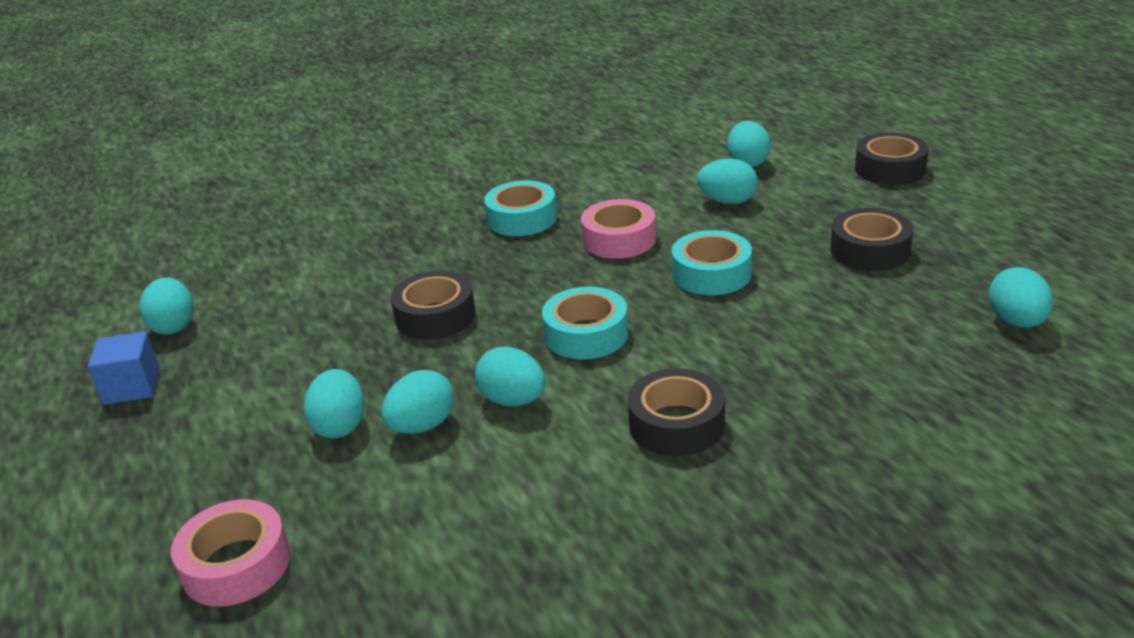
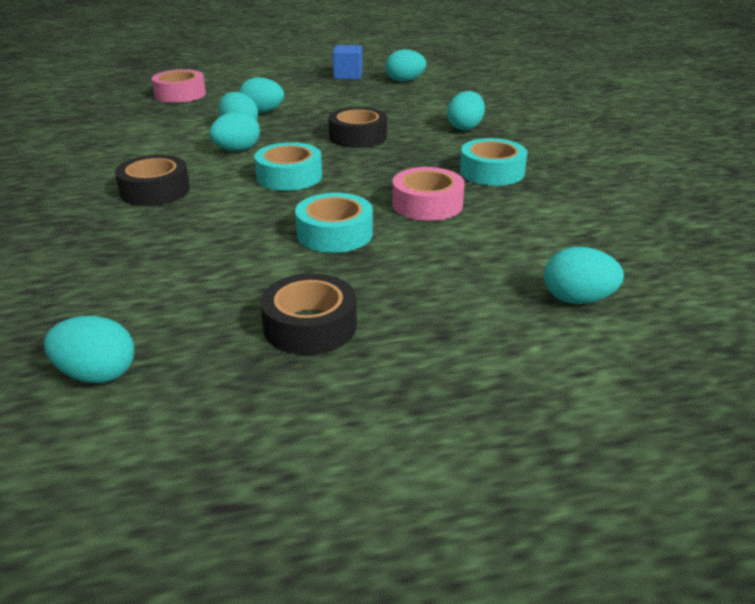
camera: 100 degrees right, 0 degrees up
(727, 201) = (477, 267): turquoise egg -> turquoise egg (465, 127)
(890, 169) = (518, 408): black tape -> none

